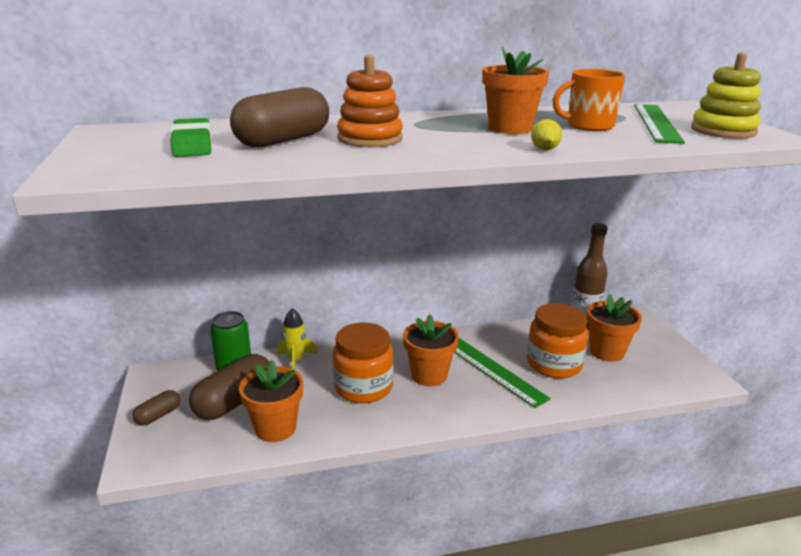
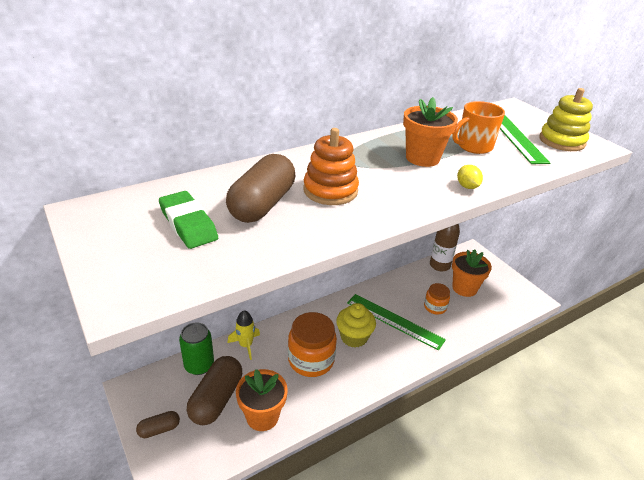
camera: 20 degrees left, 10 degrees up
(158, 415) = (159, 429): brown capsule -> brown capsule turned 45 degrees clockwise
(429, 375) = (354, 337): orange flower pot -> yellow cupcake
(554, 364) = (435, 307): orange jar -> orange jar, size x0.56

